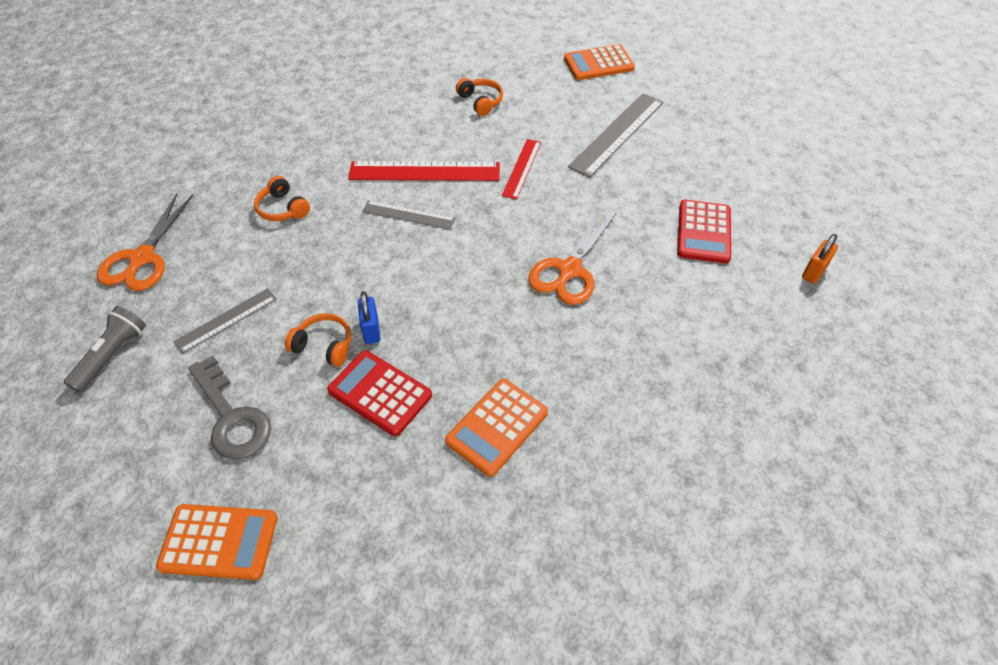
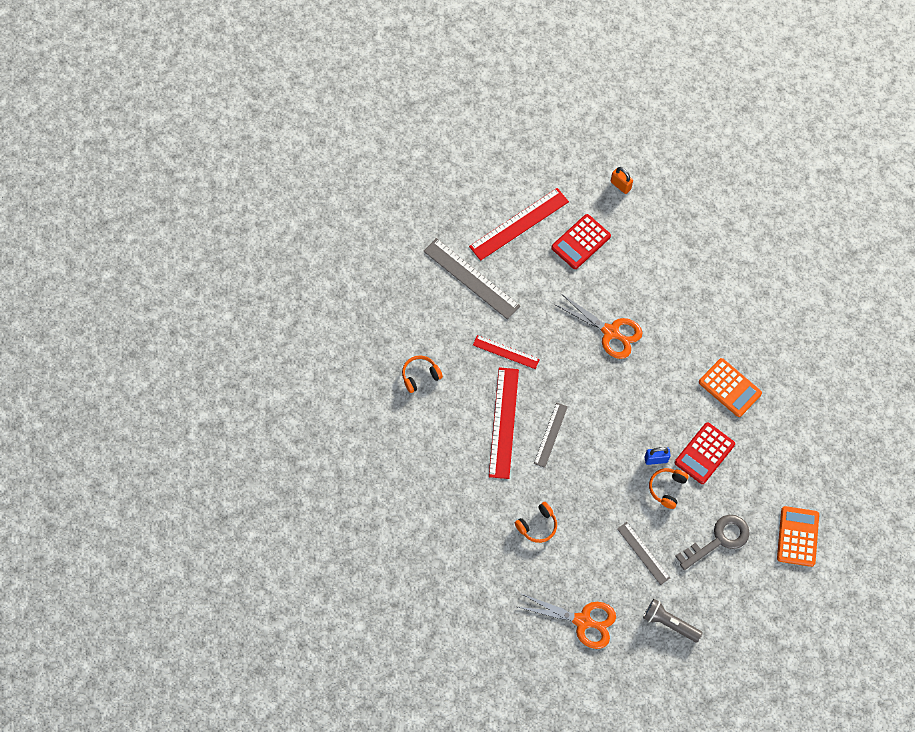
camera: 85 degrees left, 15 degrees up
(598, 64) = (377, 277): orange calculator -> none
(703, 232) = (580, 242): red calculator -> red calculator turned 120 degrees clockwise
(709, 171) = (519, 224): none -> red ruler

